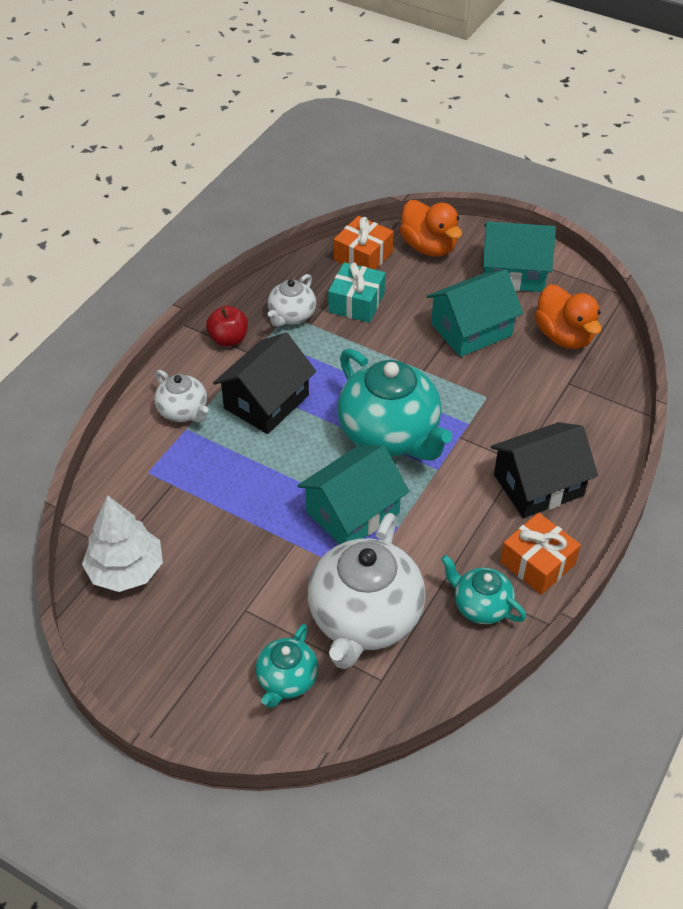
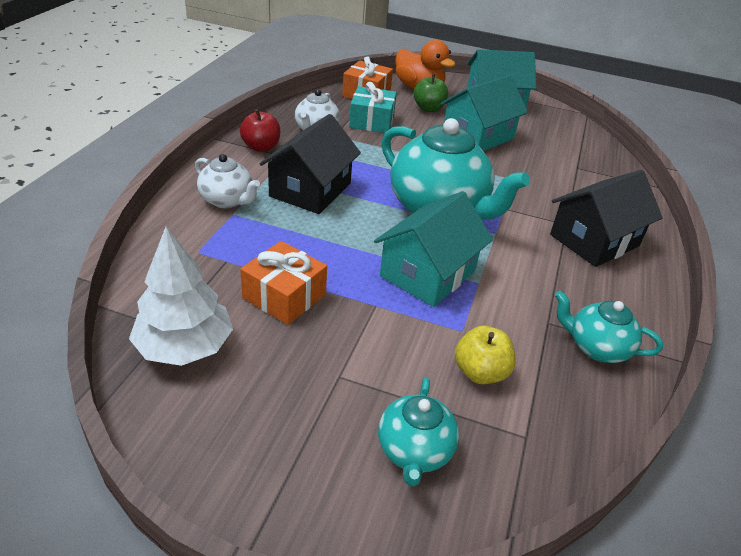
camera: 15 degrees left, 10 degrees down
(364, 619) = (480, 372): white teapot -> yellow apple
(429, 282) = (428, 108): none -> green apple
(537, 563) = (630, 304): orange gift -> orange gift (284, 296)
(564, 336) = (556, 138): orange duck -> none

